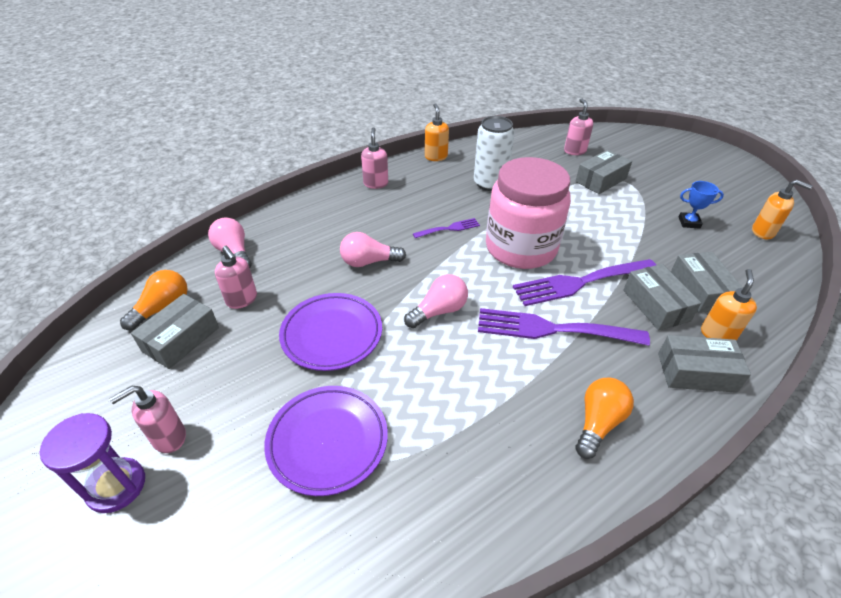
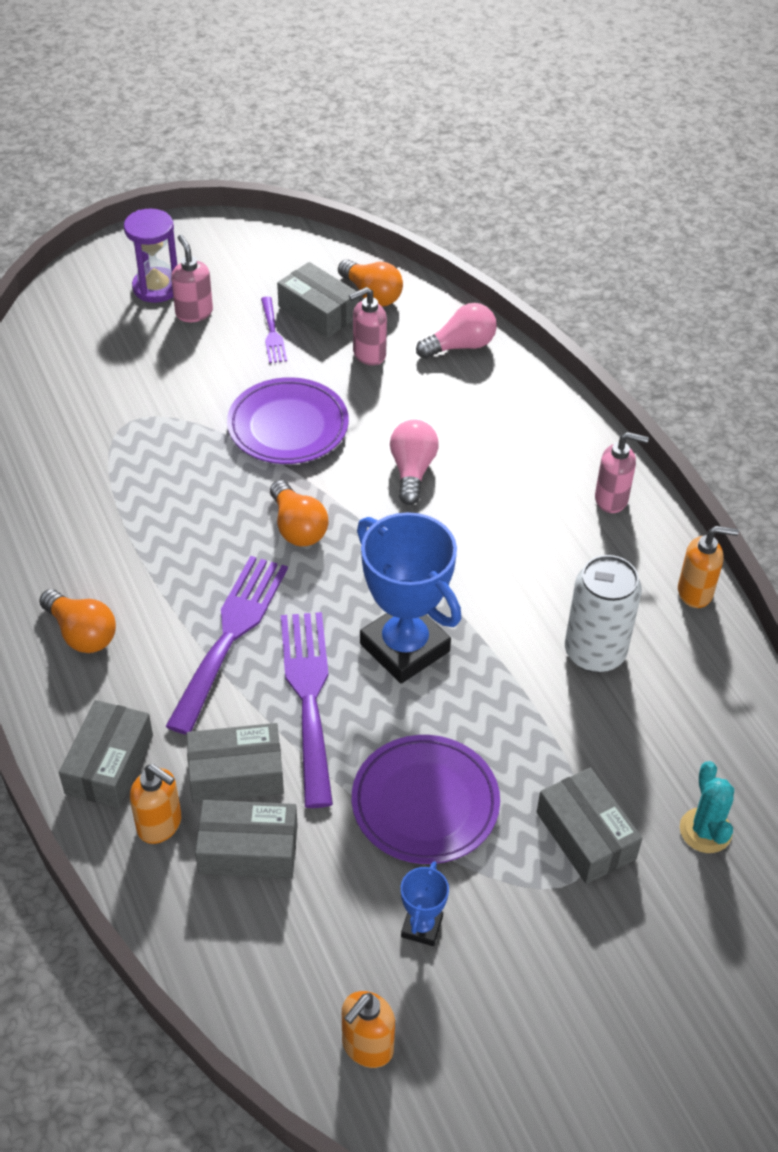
camera: 100 degrees right, 5 degrees up
(328, 441) = (147, 415): purple plate -> purple plate (425, 803)
(439, 311) = (297, 527): pink light bulb -> orange light bulb
(449, 228) = (471, 570): purple fork -> purple fork (272, 333)
(520, 248) = (404, 647): pink jar -> blue trophy
(574, 151) = (705, 830): pink soap dispenser -> turquoise cactus

